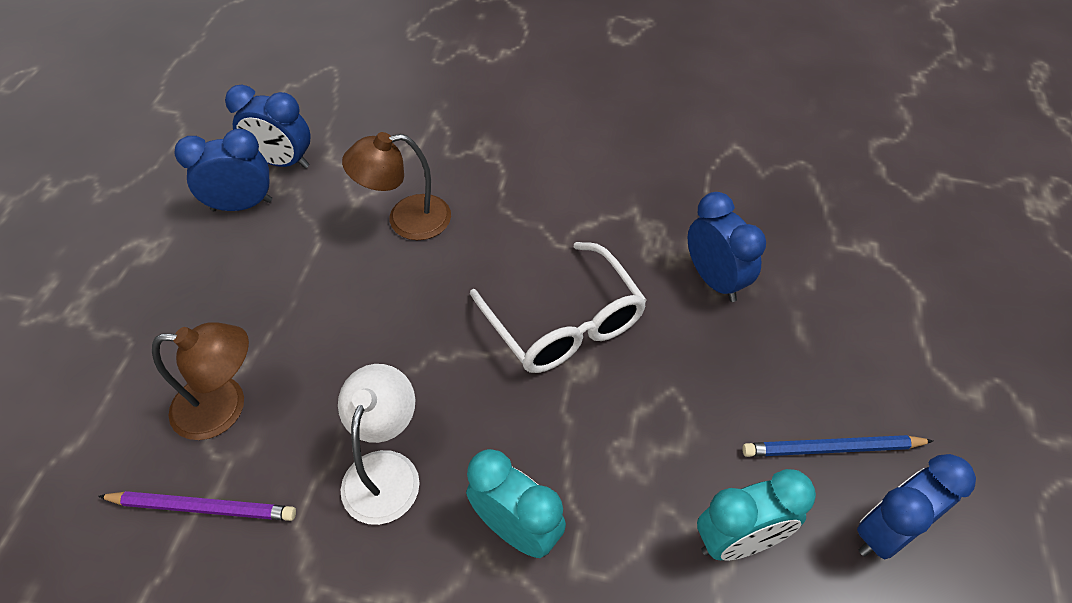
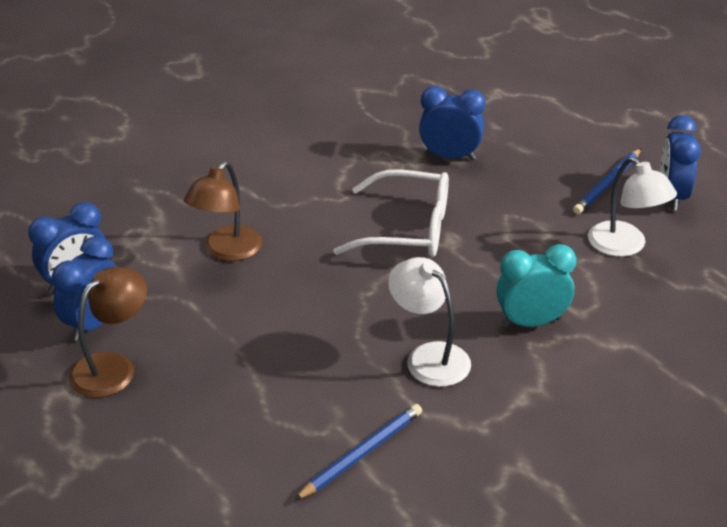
camera: 50 degrees left, 15 degrees down
(203, 507) = (361, 454): purple pencil -> blue pencil
(224, 407) = (286, 411): brown lamp -> brown lamp (113, 367)
(738, 540) = (625, 246): turquoise clock -> white lamp

